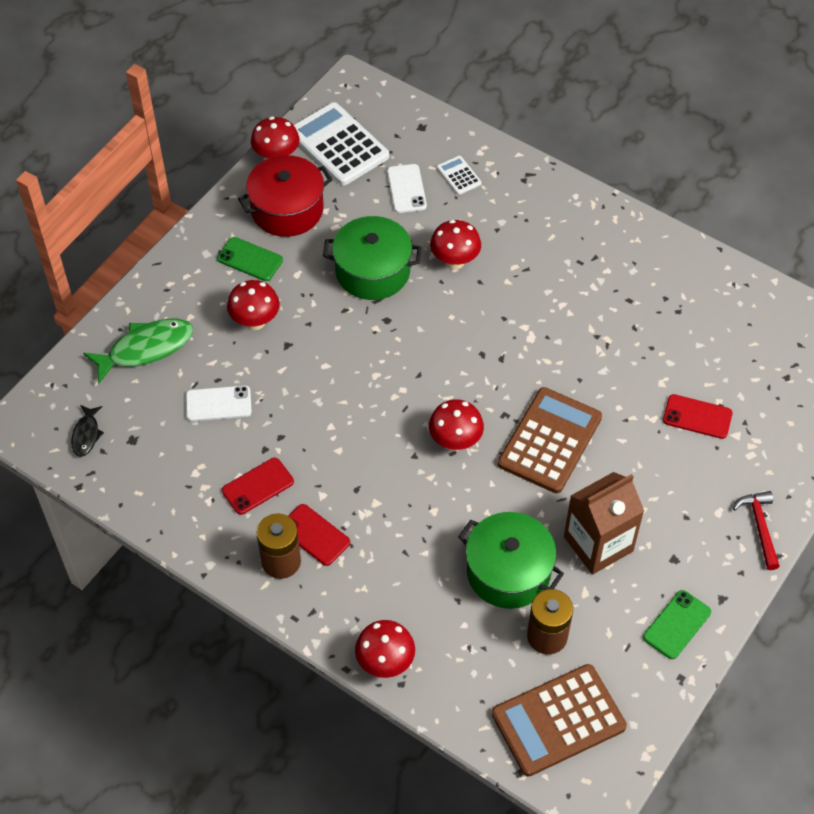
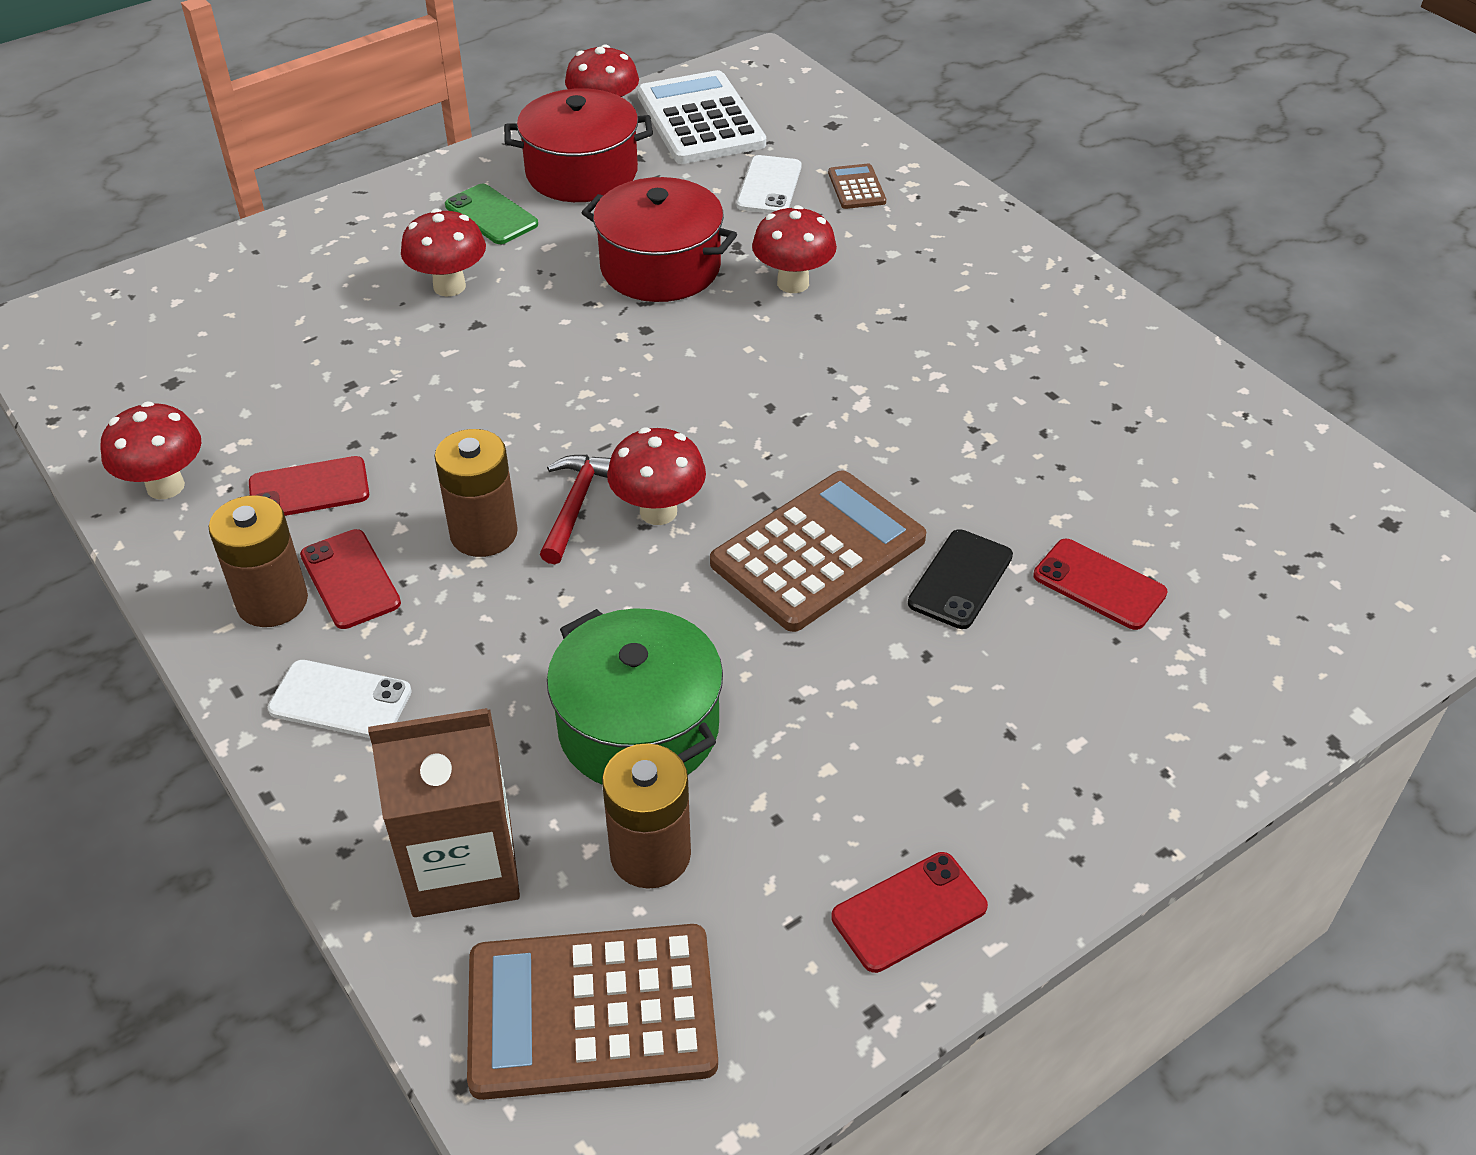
camera: 20 degrees right, 10 degrees down
(86, 435) = (113, 360): black fish -> none
(145, 349) = (272, 281): green fish -> none
(218, 404) = (326, 370): white phone -> white phone (340, 700)
(369, 484) = (483, 533): none -> brown battery
(372, 271) = (660, 267): green pot -> red pot
(385, 663) = (339, 807): red mushroom -> red mushroom (165, 486)
(459, 175) = (856, 187): white calculator -> brown calculator
(598, 544) = (824, 730): brown carton -> brown carton (462, 864)
(628, 435) = (960, 579): none -> black phone
(677, 625) = (909, 912): green phone -> red phone
(759, 527) = (1147, 791): red hammer -> red hammer (576, 505)

